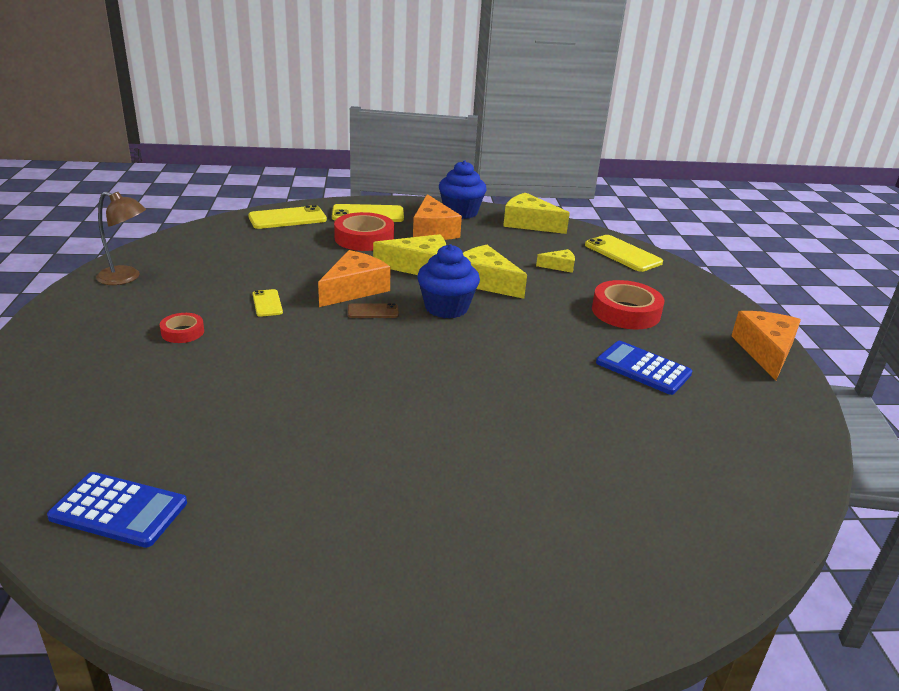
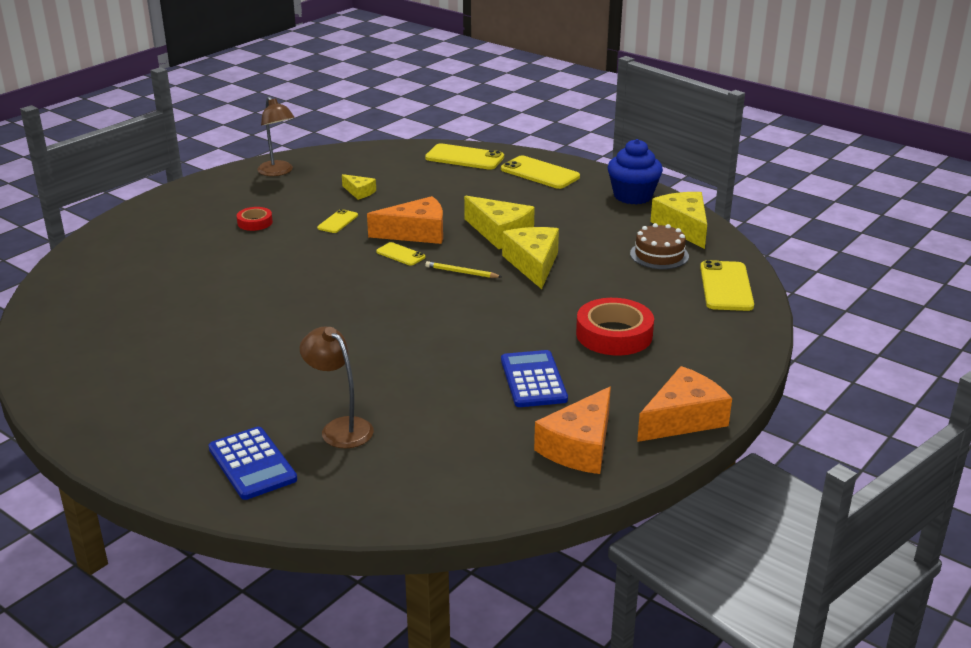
camera: 45 degrees right, 0 degrees up
(119, 510) = (78, 310): blue calculator -> blue calculator (252, 464)
(364, 238) = (498, 194): red tape -> none
(373, 311) = (400, 254): brown phone -> yellow phone
(433, 231) = (572, 205): orange cheese -> orange cheese (580, 447)
(446, 308) = (461, 272): blue cupcake -> yellow pencil
(549, 247) = (659, 255): none -> brown cake
(559, 266) = (632, 275): yellow cheese -> yellow cheese (359, 192)
(596, 484) = (340, 428): none -> brown lamp

